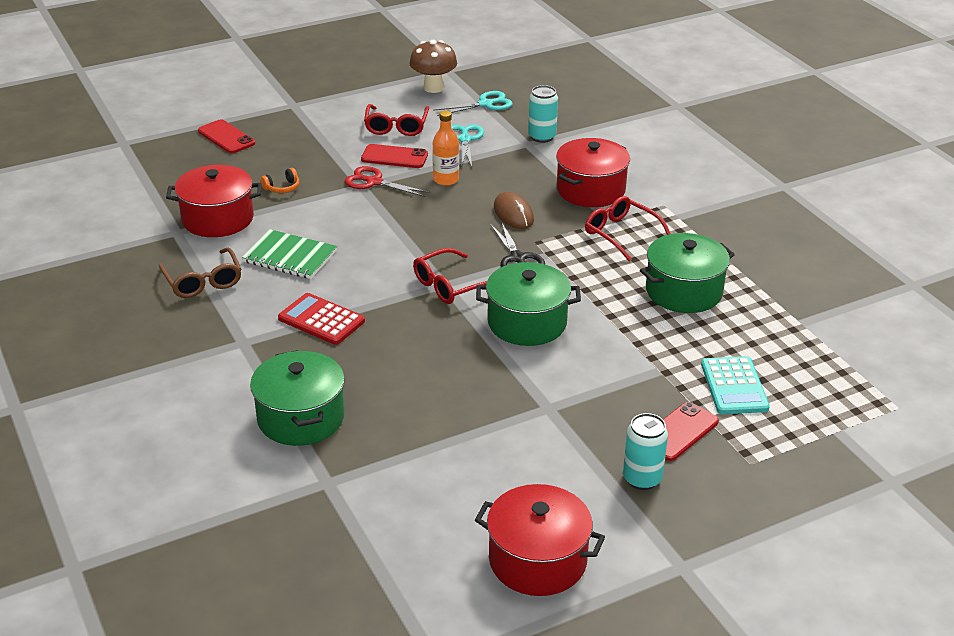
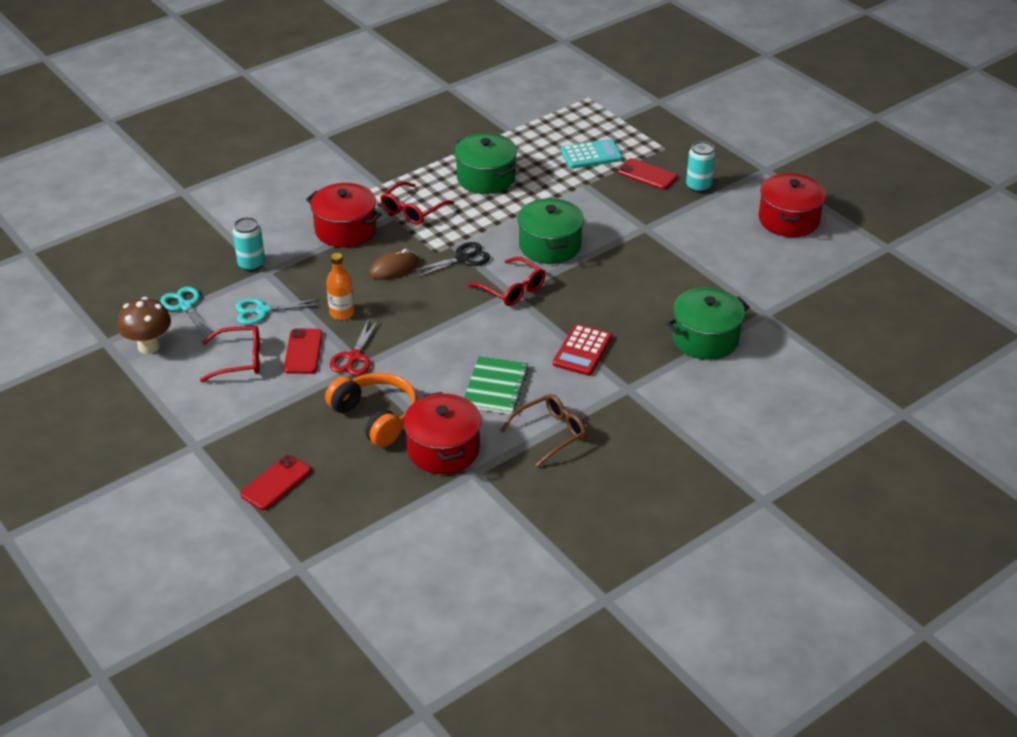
camera: 100 degrees left, 5 degrees up
(282, 188) = (376, 417): orange headphones -> orange headphones, size x2.32

